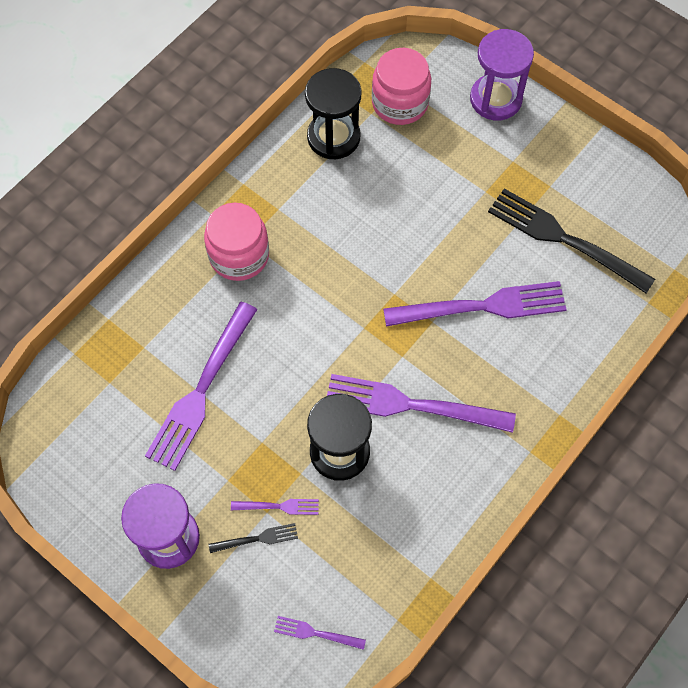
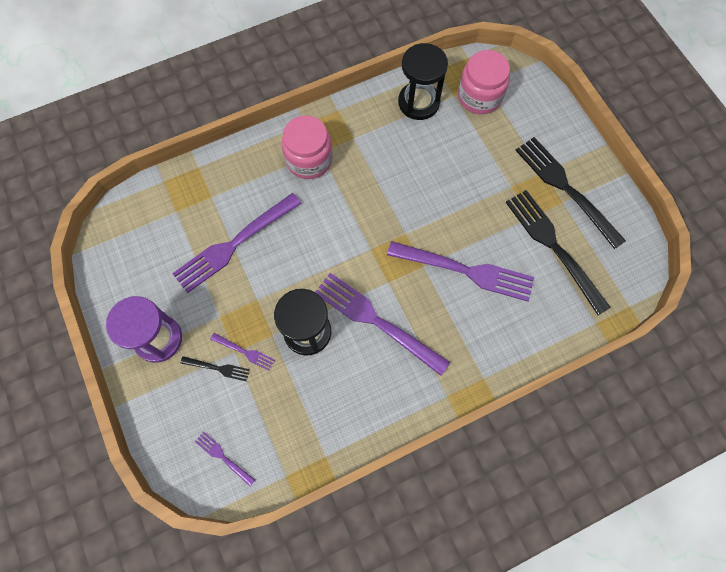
camera: 25 degrees right, 5 degrees up
(496, 99) = (553, 121): purple hourglass -> none
(546, 169) = (566, 188): none -> black fork

